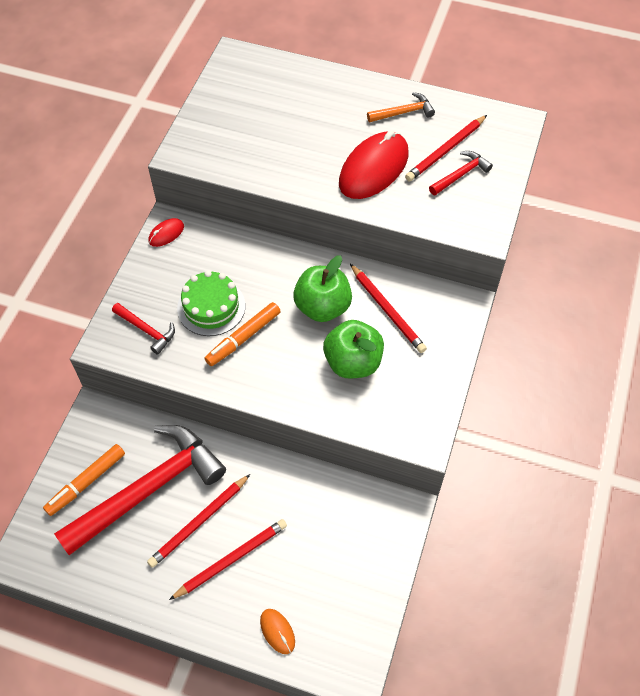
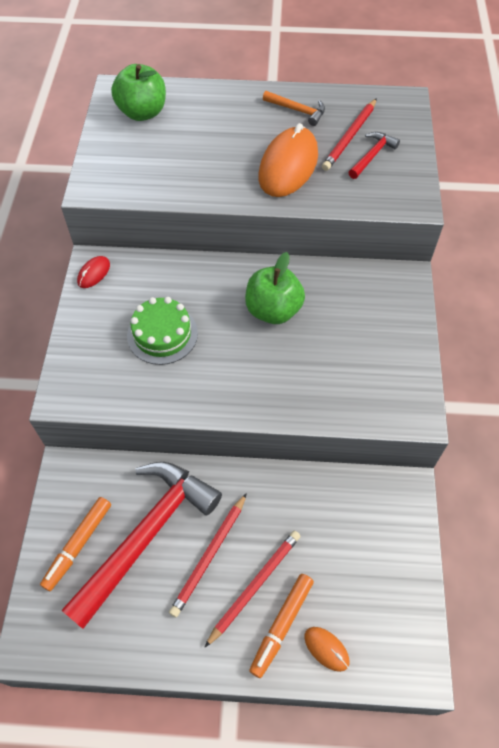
camera: 15 degrees left, 0 degrees up
(147, 330) = (103, 372): red hammer -> none
(243, 338) = (204, 357): orange marker -> orange marker (281, 625)
(353, 362) = (321, 357): green apple -> green apple (142, 112)
(373, 169) = (288, 166): red mouse -> orange mouse
(387, 310) = (336, 299): red pencil -> none
(404, 112) = (297, 110): orange hammer -> orange hammer turned 60 degrees clockwise

